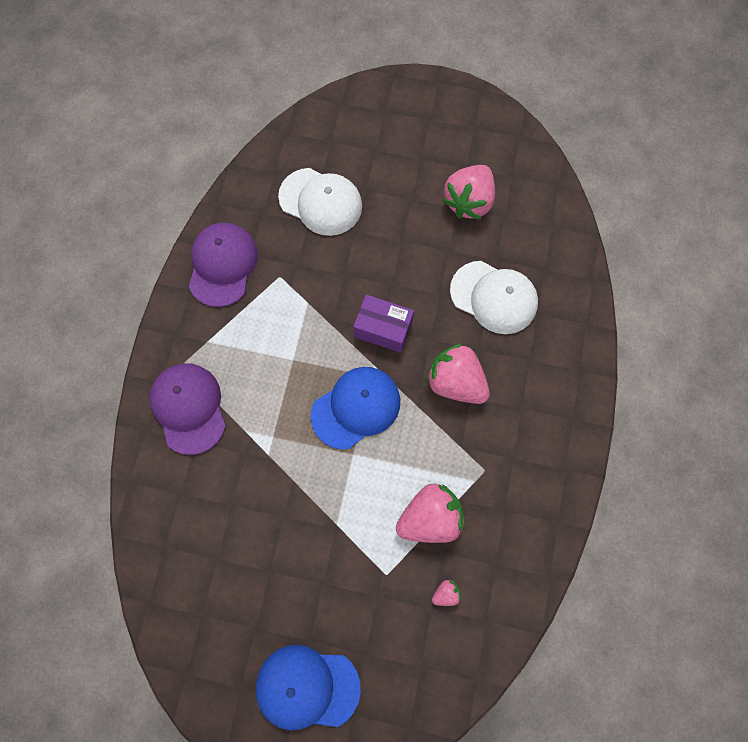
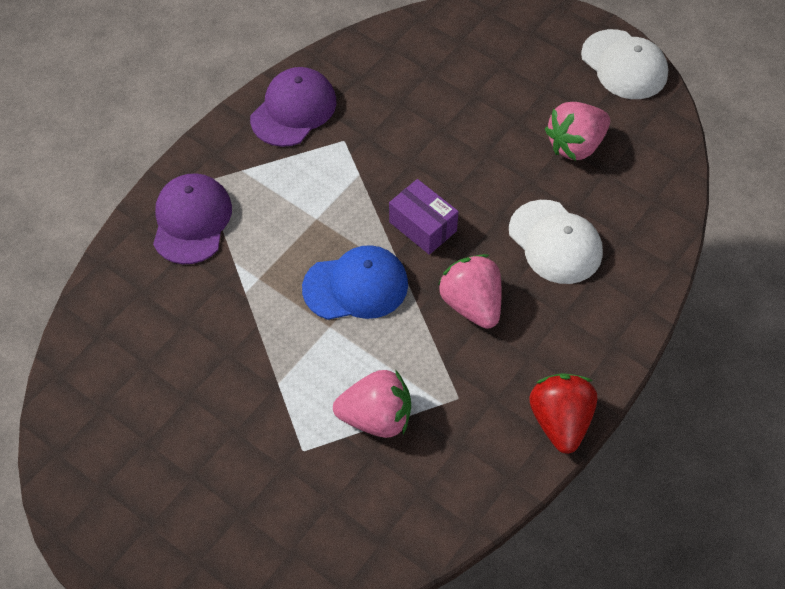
camera: 25 degrees right, 15 degrees down
(307, 687) = (167, 517): blue cap -> none
(320, 202) = (421, 90): white cap -> white cap (624, 65)
(446, 593) = (354, 495): pink strawberry -> none
(571, 454) = (560, 421): none -> red strawberry

